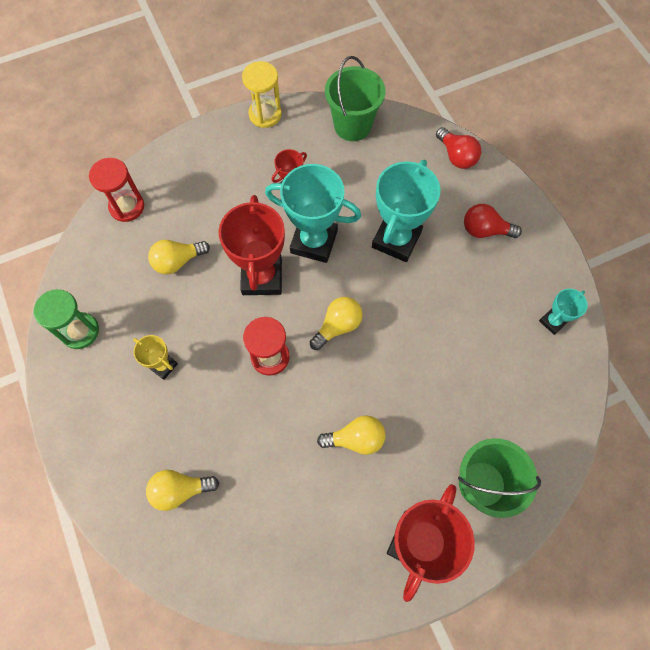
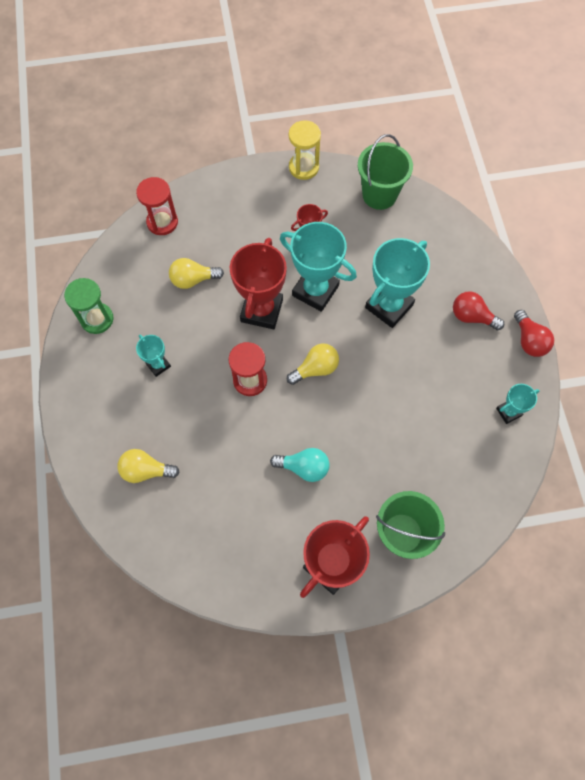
camera: 15 degrees right, 0 degrees up
(163, 366) = (158, 365): yellow trophy -> turquoise trophy
(356, 439) = (304, 467): yellow light bulb -> turquoise light bulb
(456, 156) = (466, 244): red light bulb -> red light bulb (529, 340)

